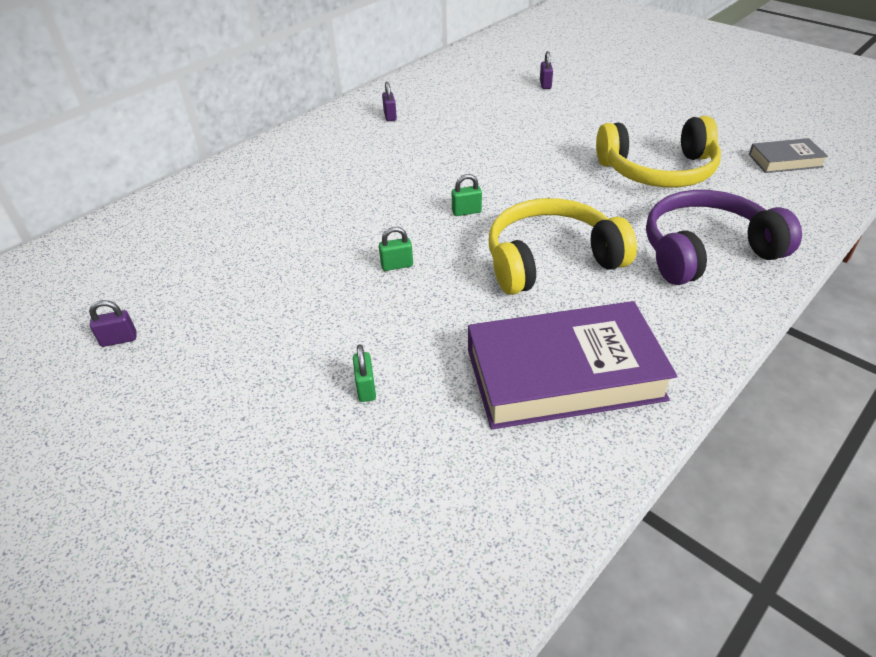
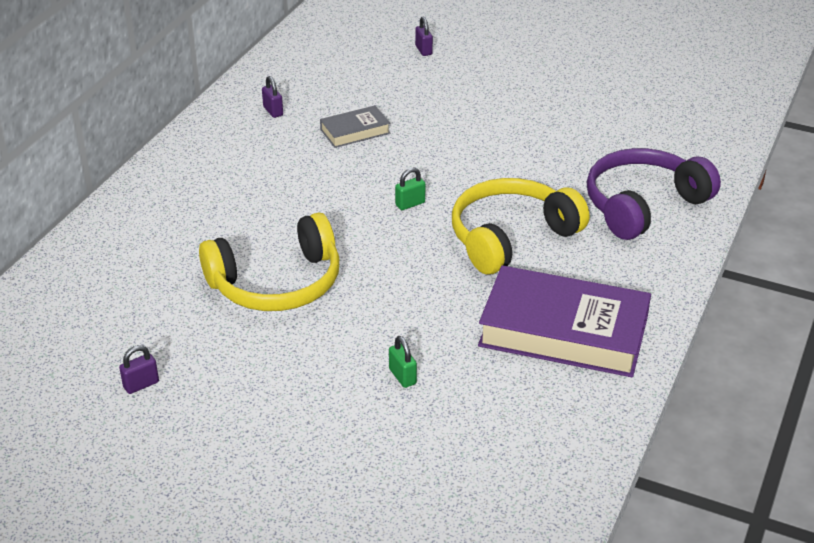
camera: 20 degrees left, 5 degrees down
(397, 265) = (370, 267): green padlock -> none
(564, 374) = (563, 331): purple book -> purple book turned 45 degrees clockwise
(658, 171) = (574, 133): yellow headphones -> yellow headphones (277, 283)
(785, 161) = (686, 105): grey book -> grey book (355, 131)

